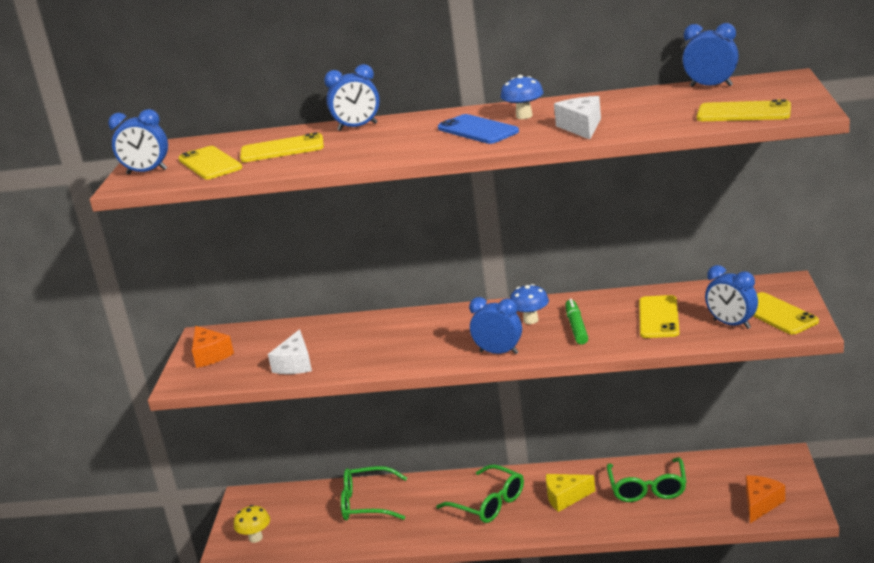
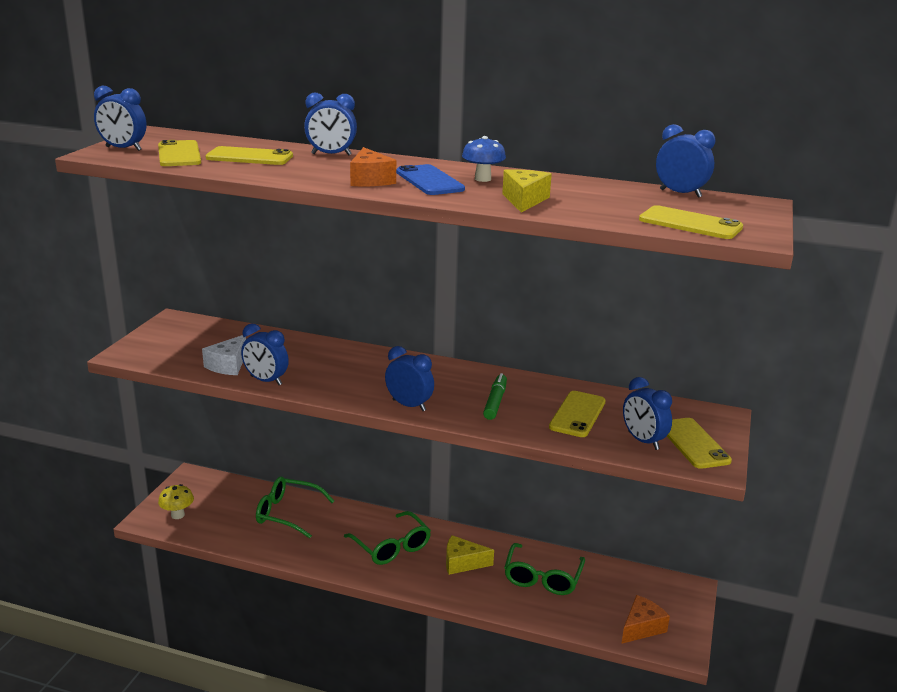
camera: 10 degrees right, 0 degrees up
(210, 355) = (166, 337): orange cheese -> orange cheese (370, 180)
(344, 368) = (266, 380): none -> blue clock
(531, 320) = (458, 384): blue mushroom -> none
(581, 127) = (524, 200): white cheese -> yellow cheese

